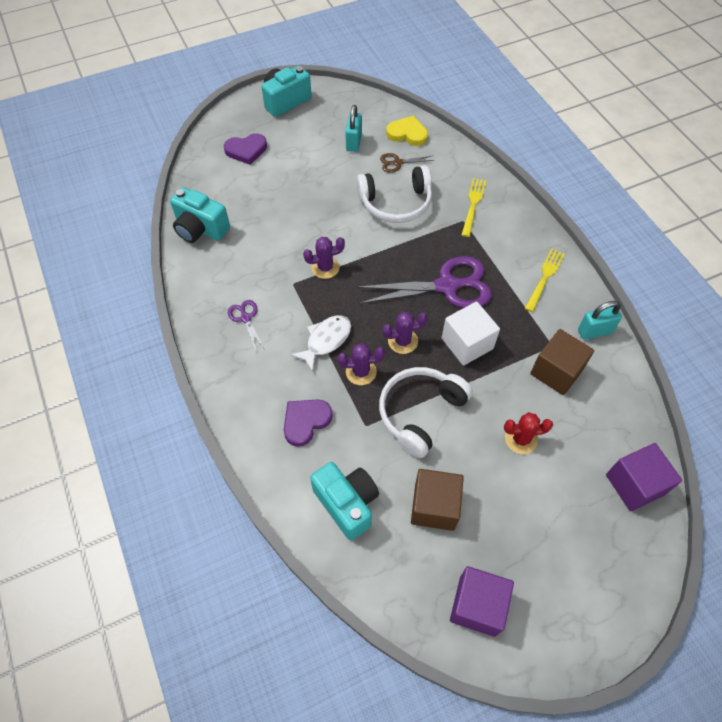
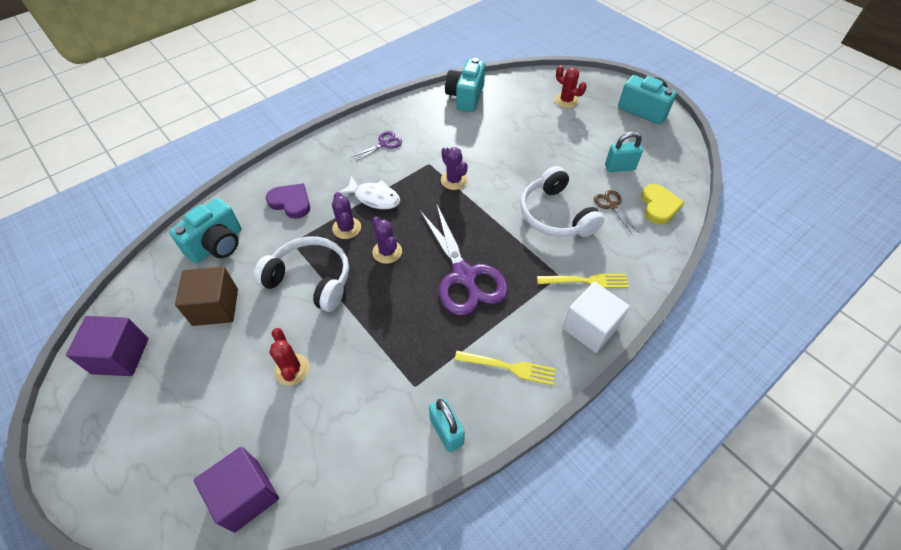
camera: 75 degrees right, 5 degrees down
(246, 150) = (566, 100): purple heart -> red cactus
(467, 343) = (397, 304): white cube -> white cube (590, 327)
(556, 372) = (380, 394): brown cube -> none

